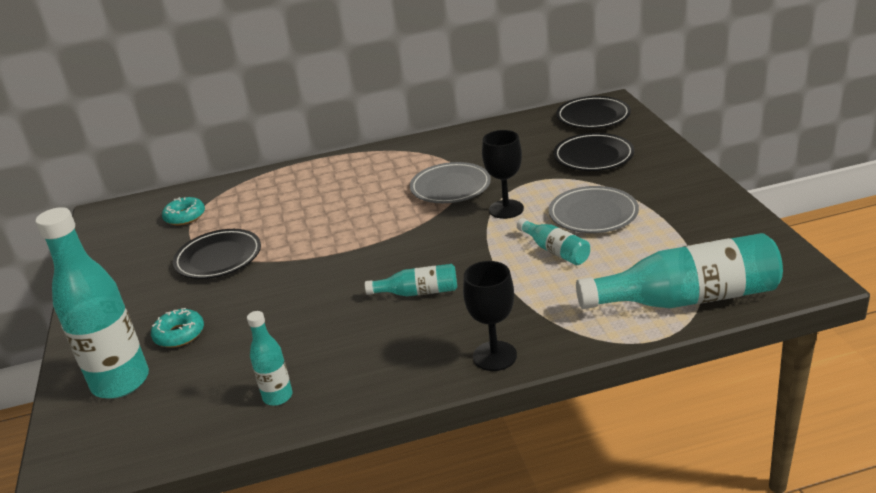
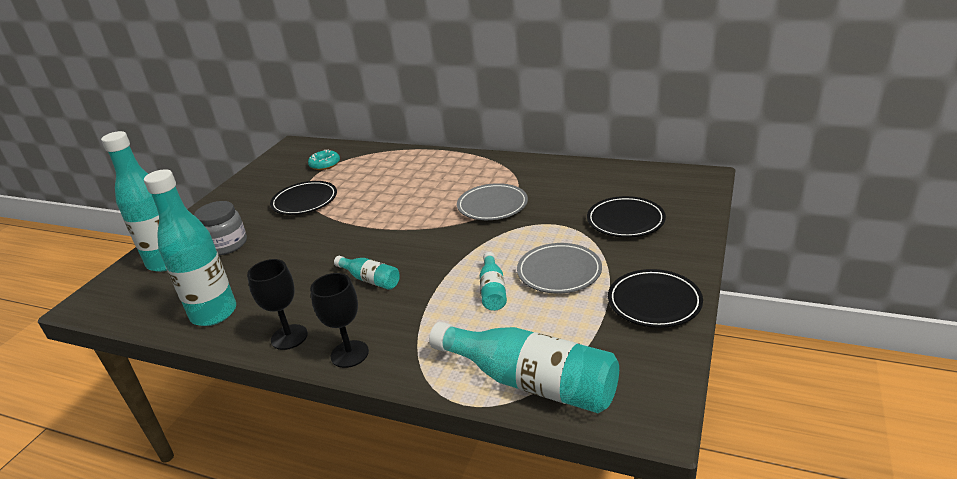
camera: 35 degrees right, 0 degrees up
(179, 334) = (226, 245): turquoise donut -> grey jar
(278, 396) = (214, 313): turquoise bottle -> turquoise bottle, size x2.00
(506, 209) = (505, 240): black goblet -> black goblet (289, 337)
(593, 117) = (672, 184): black plate -> black plate (654, 302)

